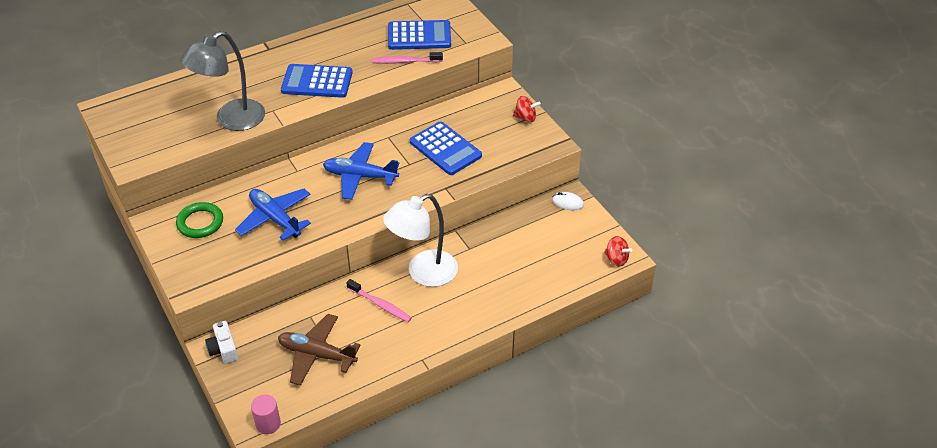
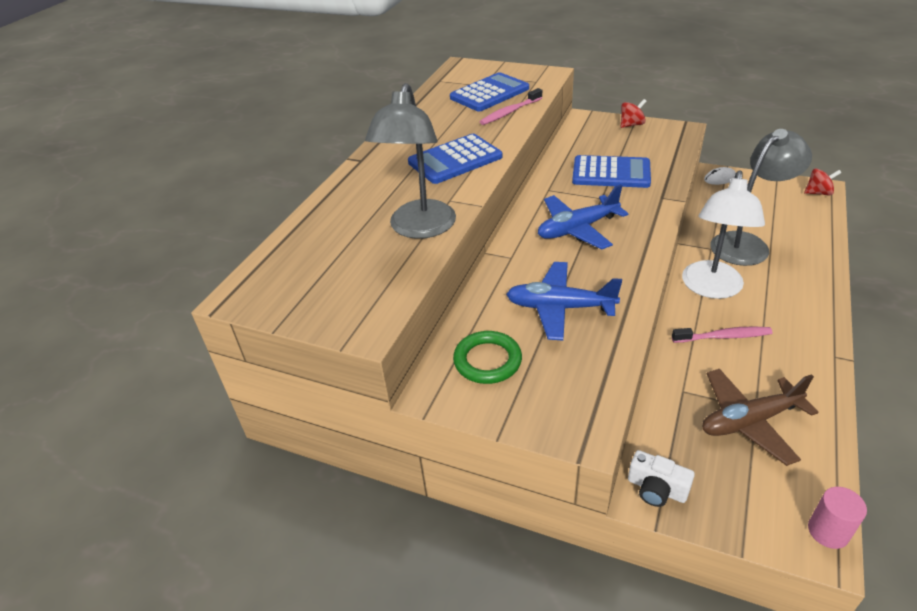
camera: 35 degrees left, 5 degrees down
(497, 261) = (747, 244): none -> grey lamp

